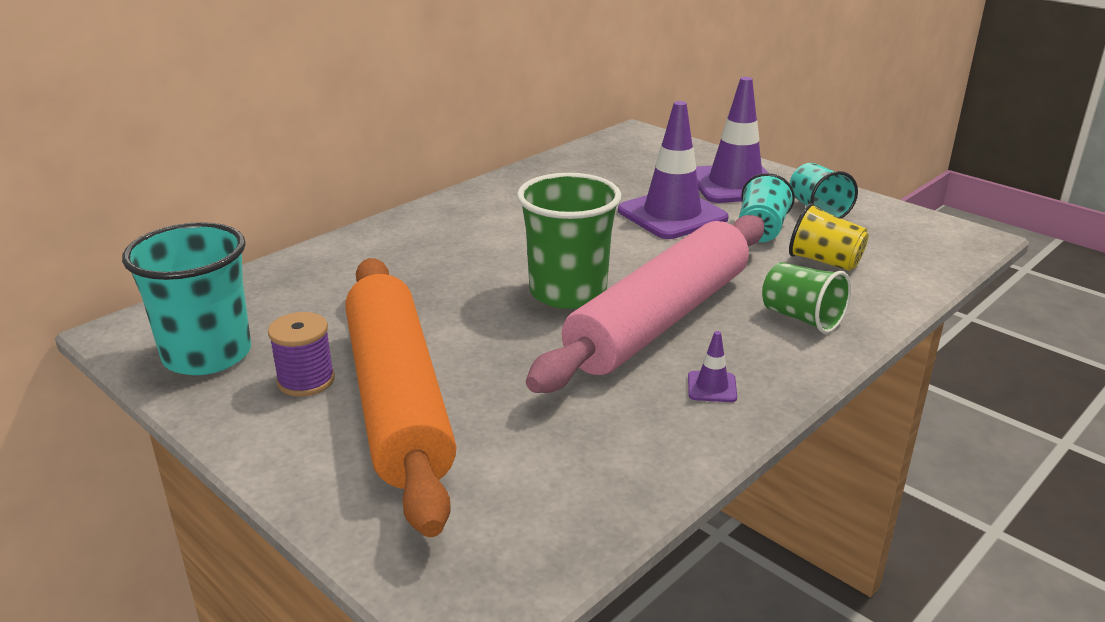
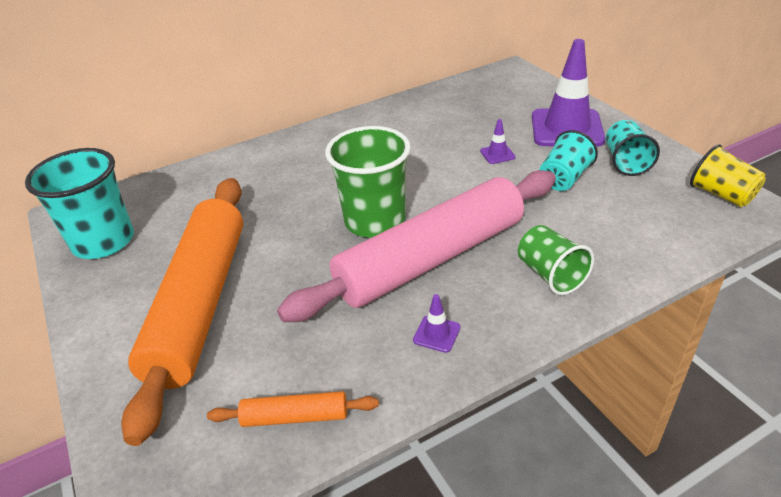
camera: 20 degrees right, 10 degrees up
(306, 381) = (151, 275): purple spool -> none
(598, 487) = (295, 416): none -> orange rolling pin
(672, 215) = (497, 154): purple traffic cone -> purple traffic cone, size x0.41
(824, 261) = (603, 217): yellow cup -> yellow cup (721, 194)

